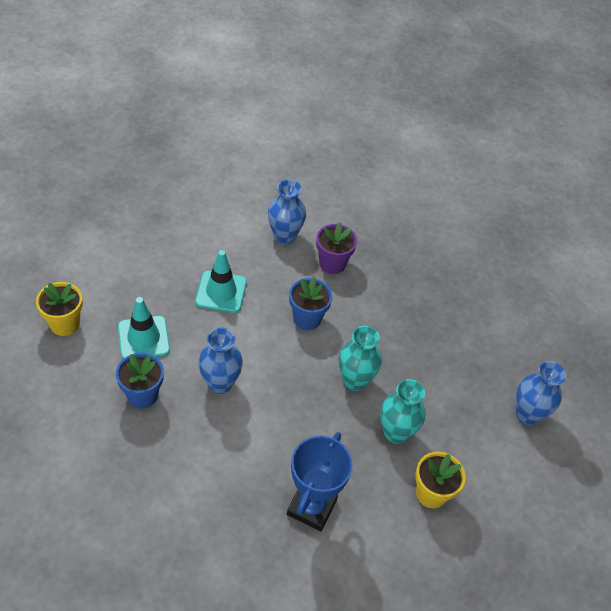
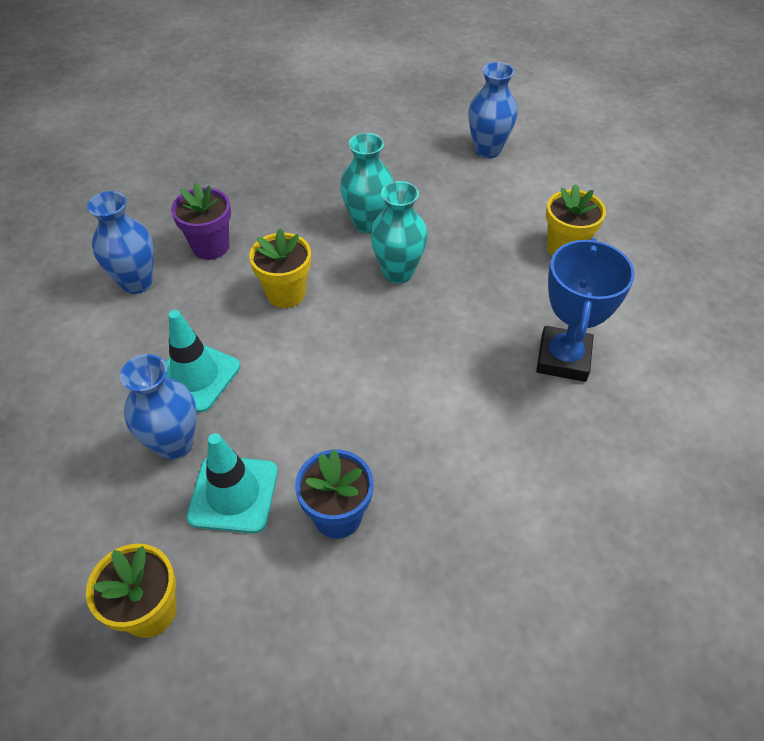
camera: 65 degrees left, 0 degrees up
(220, 383) = (352, 412): blue vase -> blue vase (174, 444)
(307, 318) = (286, 293): blue flower pot -> yellow flower pot
(311, 507) = (563, 358): blue trophy -> blue trophy turned 60 degrees clockwise
(395, 432) = (481, 256): turquoise vase -> turquoise vase (367, 223)

